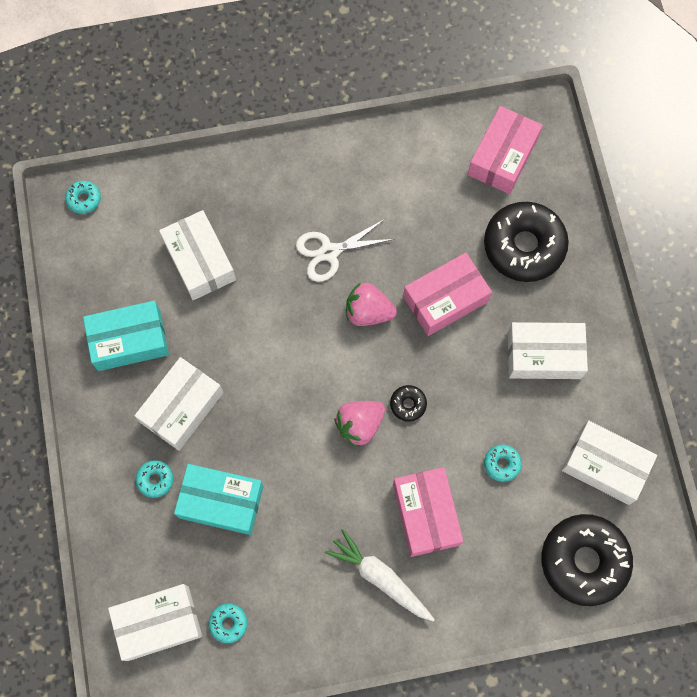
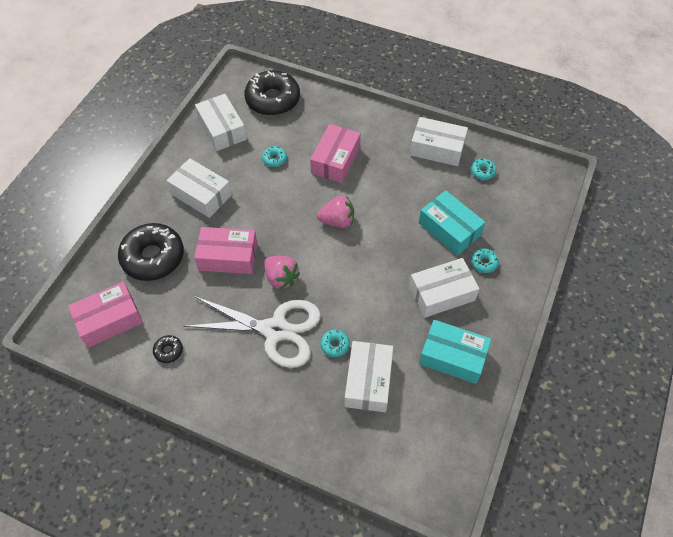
camera: 145 degrees left, 15 degrees down
(84, 199) = (427, 488): turquoise donut -> turquoise donut (335, 345)
(158, 623) = (524, 192): white box -> white box (437, 148)
(329, 252) = (275, 330): white scissors -> white scissors, size x1.69
(380, 578) = (383, 147): white carrot -> none
(408, 404) = (300, 215): black donut -> black donut (168, 351)

